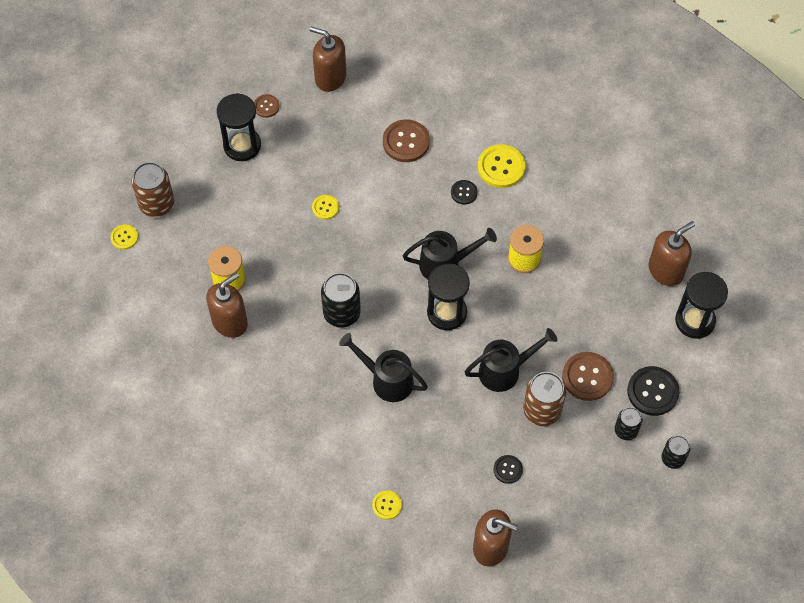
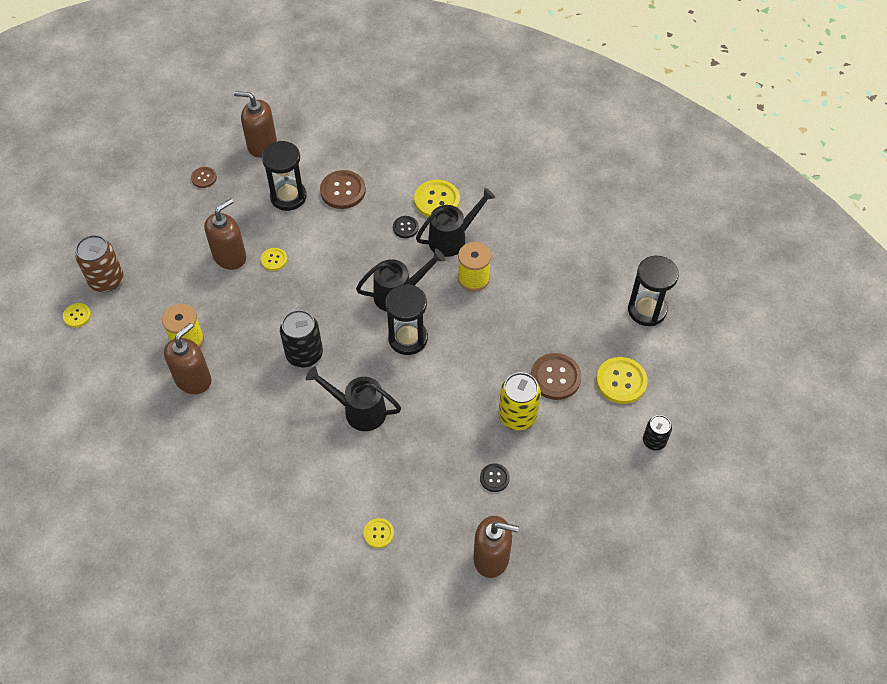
camera: 10 degrees left, 5 degrees down
(242, 145) = (185, 215): black hourglass -> black hourglass (288, 196)
(505, 370) = (475, 383): black watering can -> black watering can (452, 238)
(542, 410) = (517, 416): brown can -> yellow can
(626, 430) = (603, 422): black can -> none
(652, 392) = (621, 381): black button -> yellow button
(666, 270) = (610, 269): brown soap dispenser -> brown soap dispenser (230, 256)

